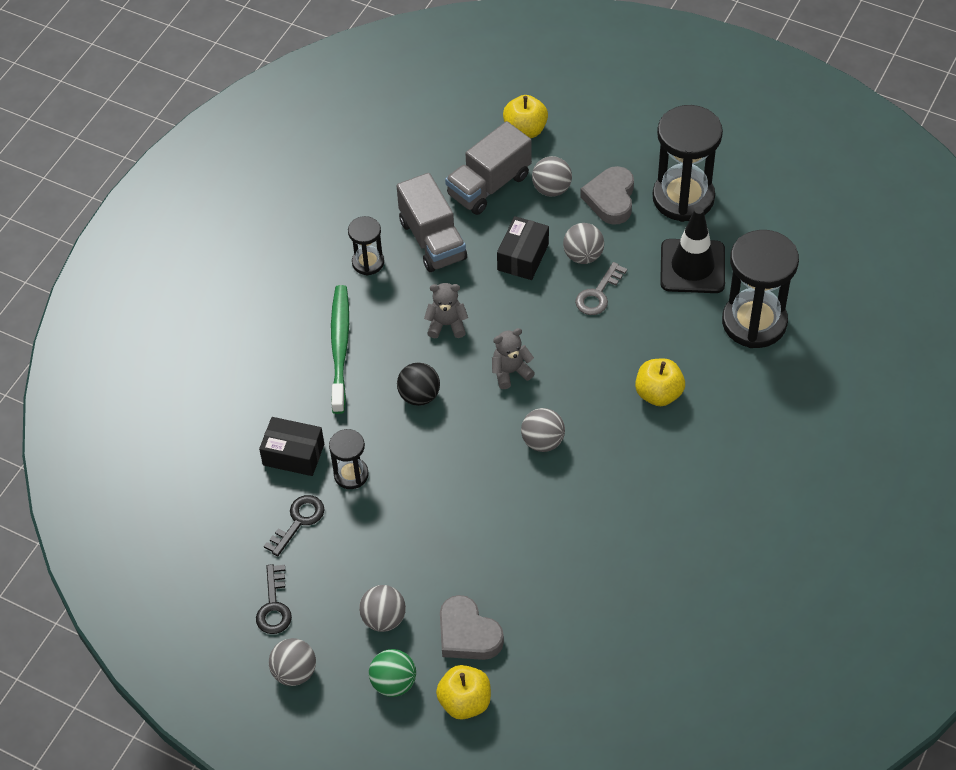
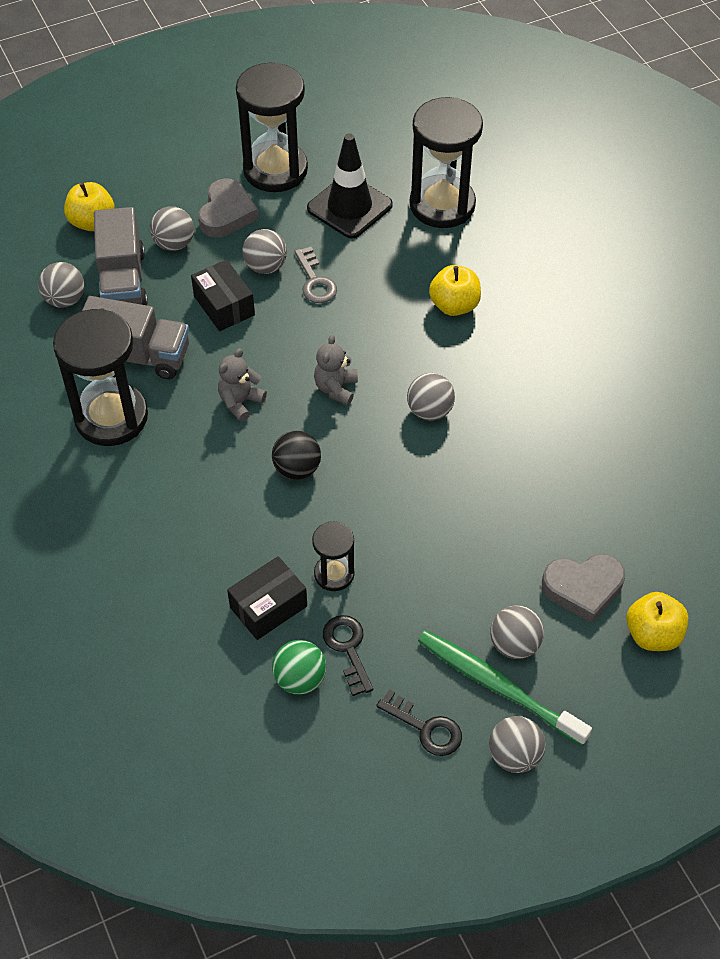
camera: 55 degrees left, 0 degrees up
(340, 347) = (183, 496): green toothbrush -> green toothbrush (497, 686)
(368, 262) = (111, 417): black hourglass -> black hourglass, size x1.95
(393, 683) = (590, 679): green ball -> green ball (300, 679)
(442, 166) = (65, 299): none -> grey ball
(610, 199) = (227, 213): grey heart -> grey heart turned 120 degrees counterclockwise

